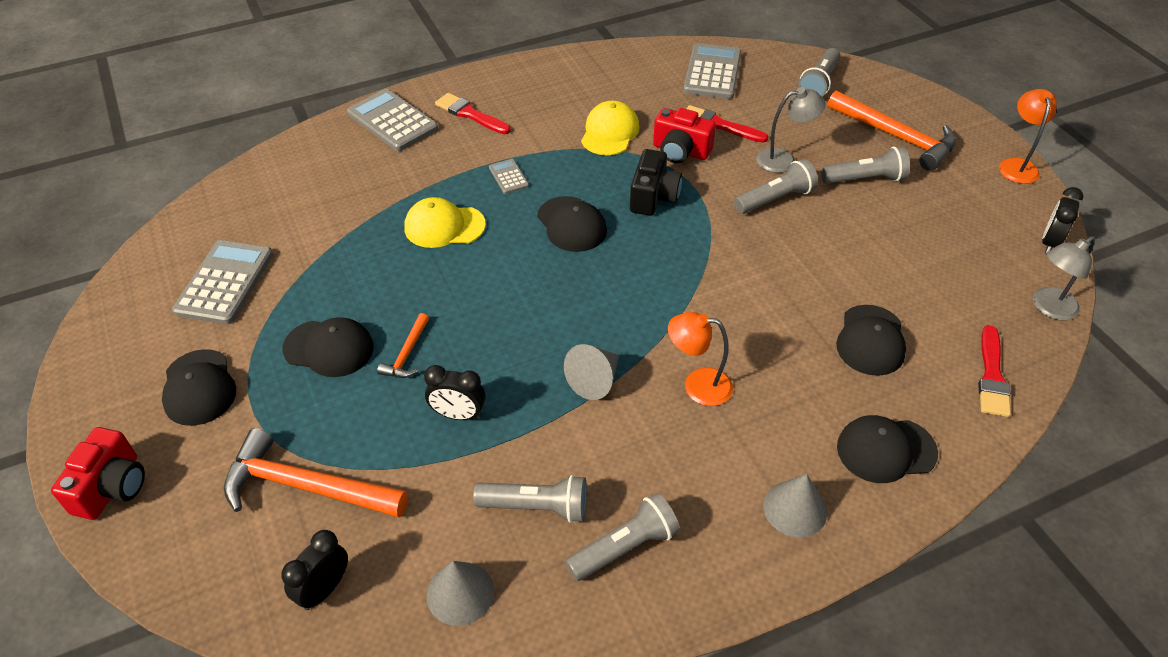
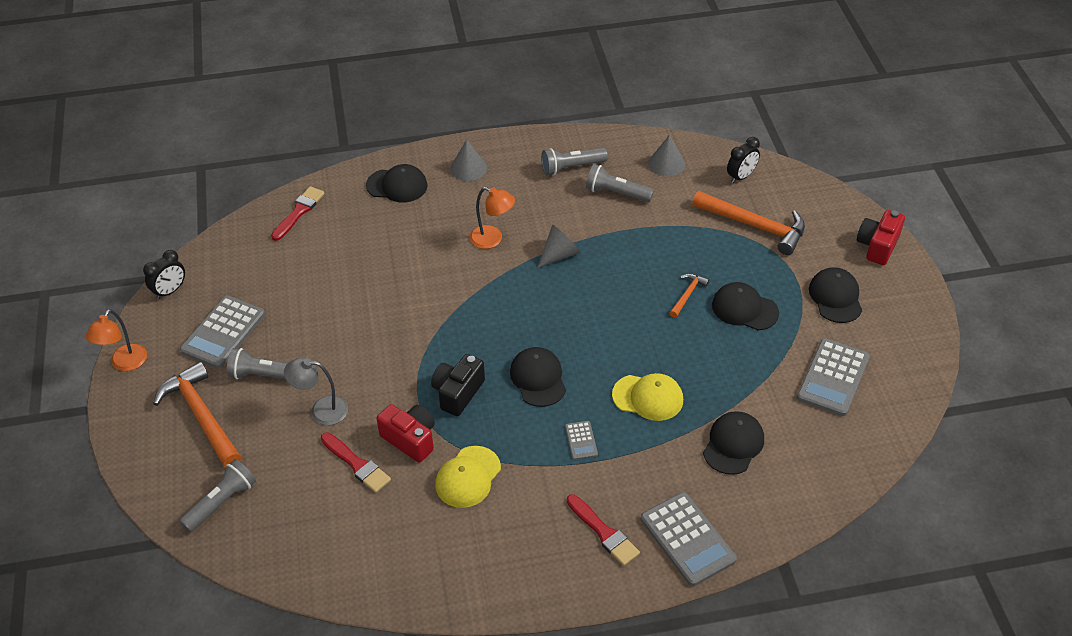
camera: 165 degrees left, 0 degrees up
(458, 415) = (656, 249): black clock -> none
(712, 72) = (323, 543): grey calculator -> grey calculator (223, 332)
(775, 199) = (354, 370): grey flashlight -> none
(871, 340) = (359, 246): black cap -> black cap (733, 444)
(1048, 308) = (220, 245): grey lamp -> none

